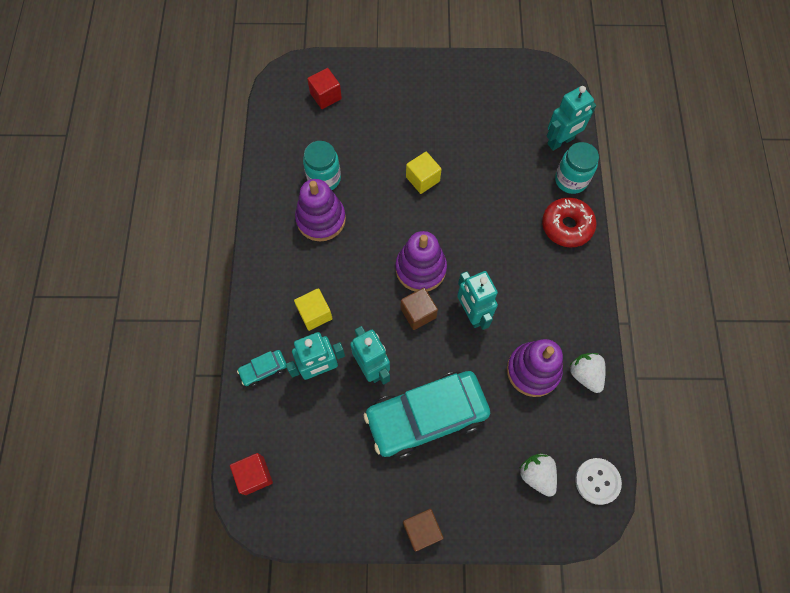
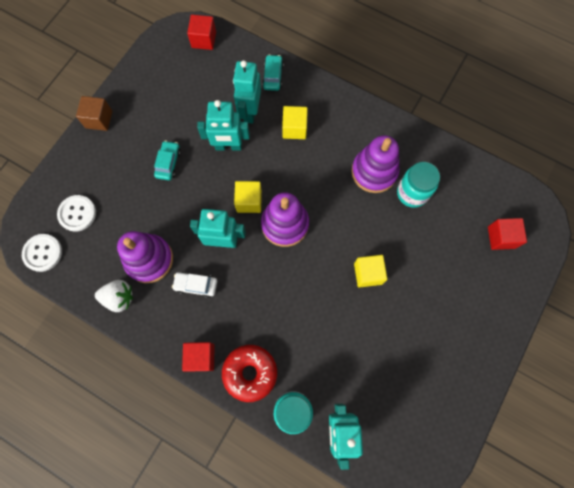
camera: 120 degrees right, 5 degrees up
(418, 313) = (249, 201): brown cube -> yellow cube
(426, 416) = (168, 163): turquoise car -> turquoise car, size x0.41
(527, 313) = (196, 285): none -> white car
(537, 475) = (77, 213): white strawberry -> white button
(583, 271) = (201, 357): none -> red cube

